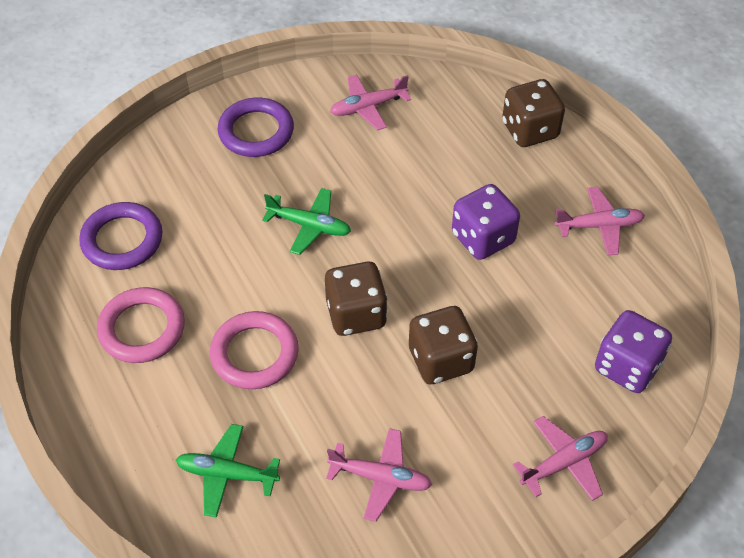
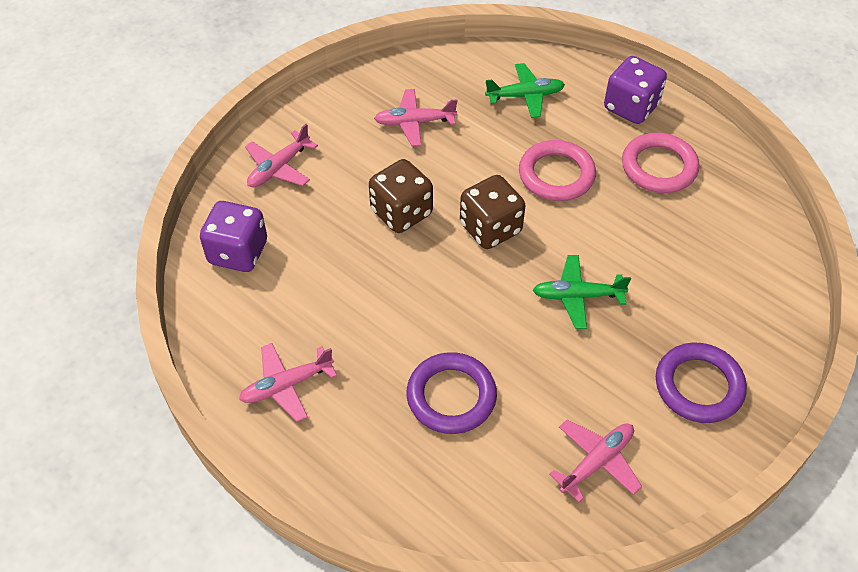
camera: 160 degrees right, 0 degrees up
(122, 240) = (736, 231): purple ring -> purple ring (451, 396)
(483, 238) = (403, 335): purple dice -> purple dice (631, 107)
(530, 130) = (394, 491): brown dice -> none

